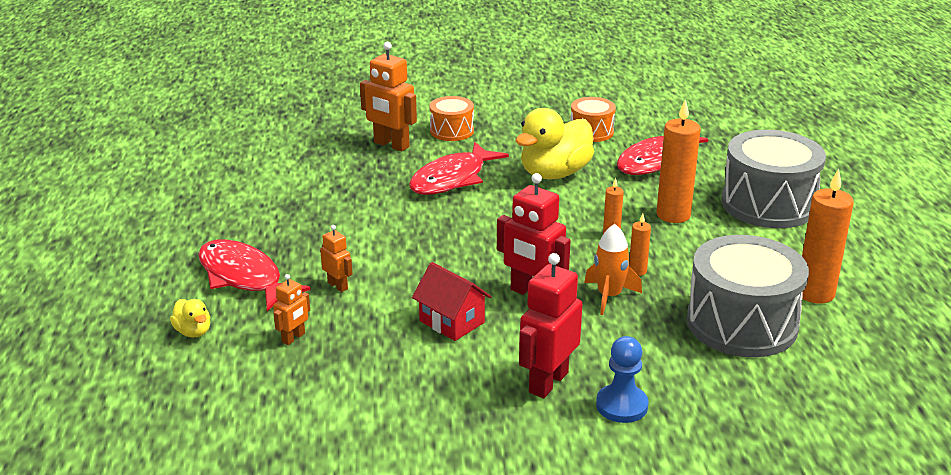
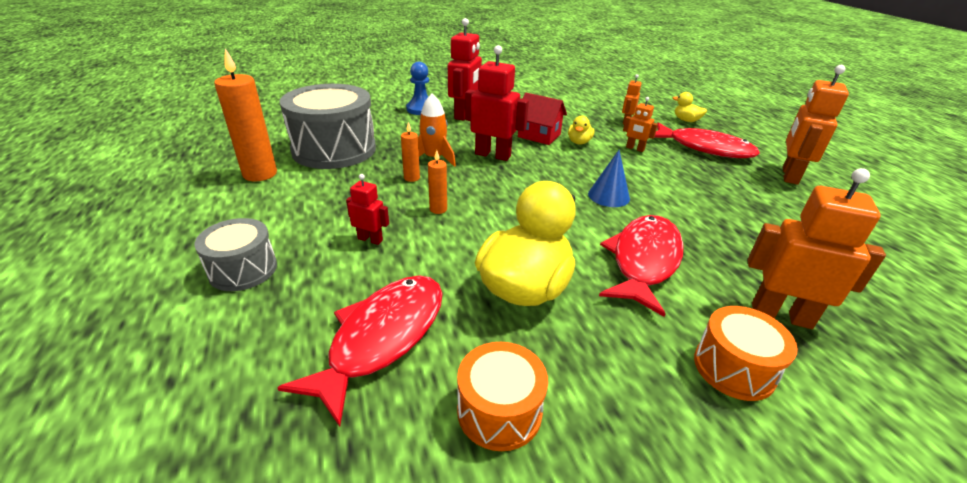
camera: 165 degrees right, 5 degrees up
(202, 232) = (789, 175): none -> orange robot
(403, 304) = (579, 142): none -> yellow duck
(432, 230) = (608, 196): none -> blue cone
(673, 215) = (370, 239): orange candle -> red robot
(768, 204) = (243, 269): grey drum -> grey drum, size x0.53

